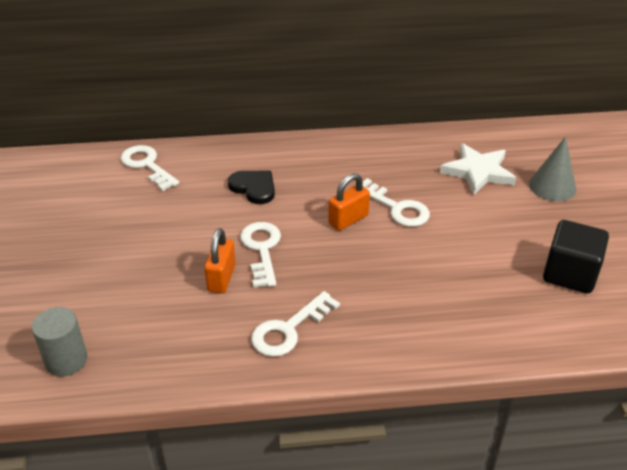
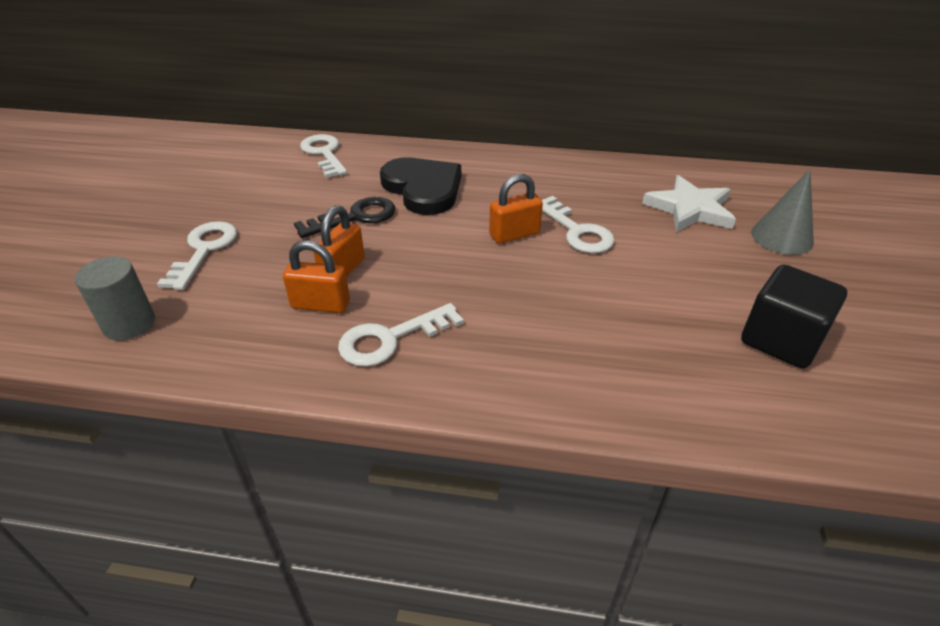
camera: 15 degrees right, 0 degrees up
(208, 227) = (355, 217): none -> black key
(219, 312) = (321, 304): none -> orange padlock
(254, 188) = (423, 188): black heart -> black heart, size x1.59
(261, 249) = (402, 248): white key -> white key (204, 250)

